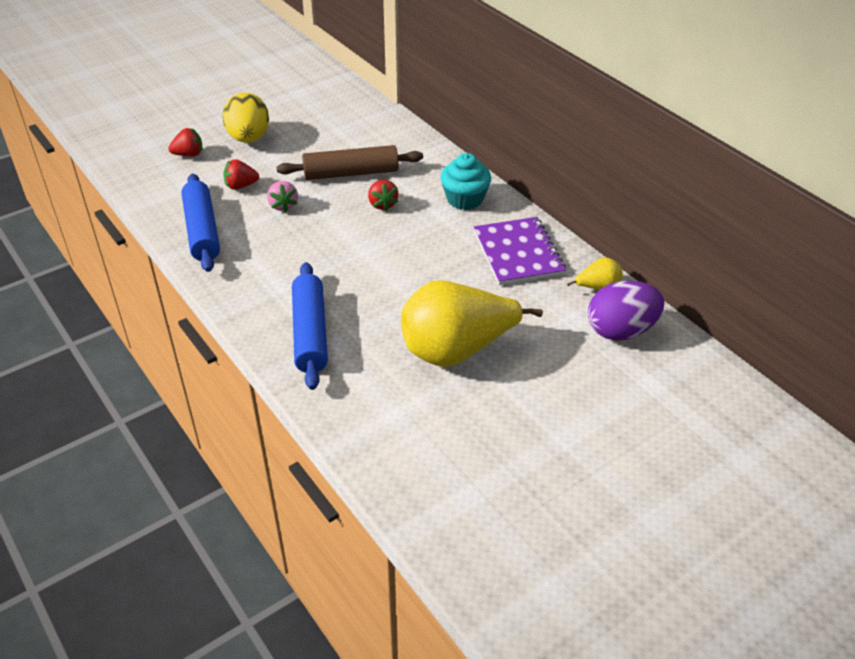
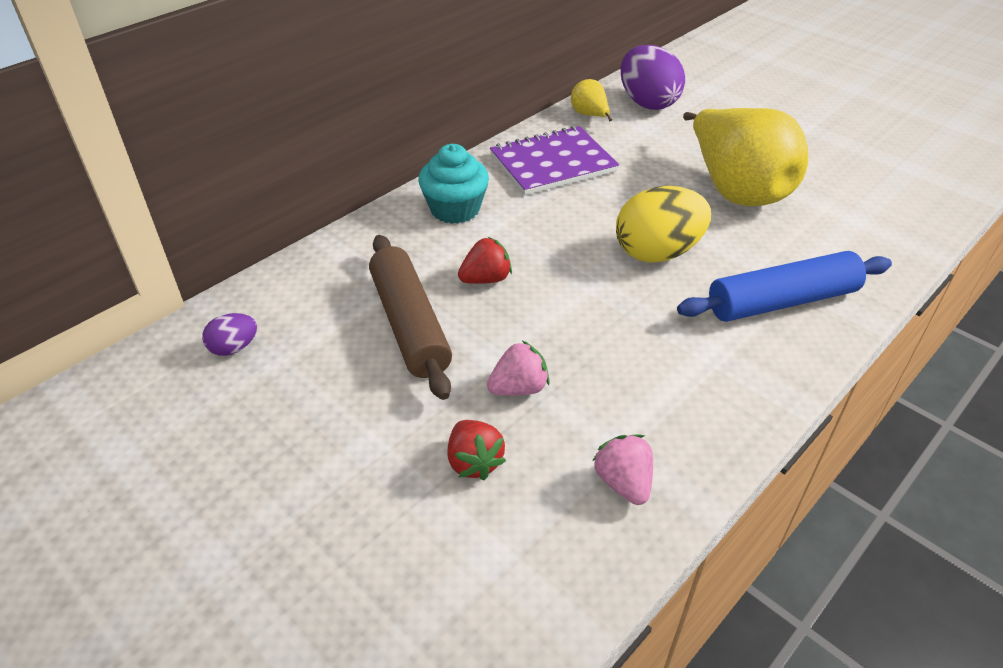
camera: 100 degrees left, 0 degrees up
(189, 154) = (373, 590): red strawberry -> none
(202, 230) = (623, 482): blue rolling pin -> pink strawberry
(248, 138) = (303, 494): yellow egg -> yellow egg (657, 252)
(355, 118) = (234, 348): none -> purple egg

